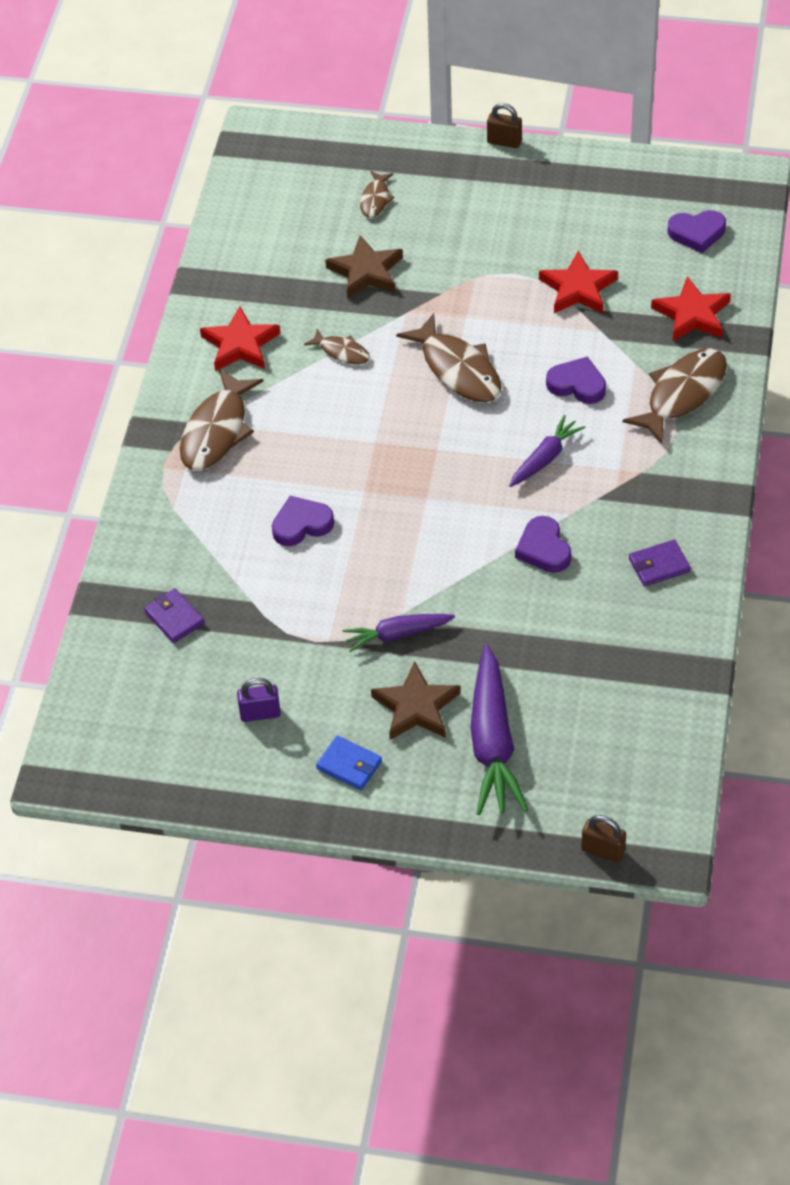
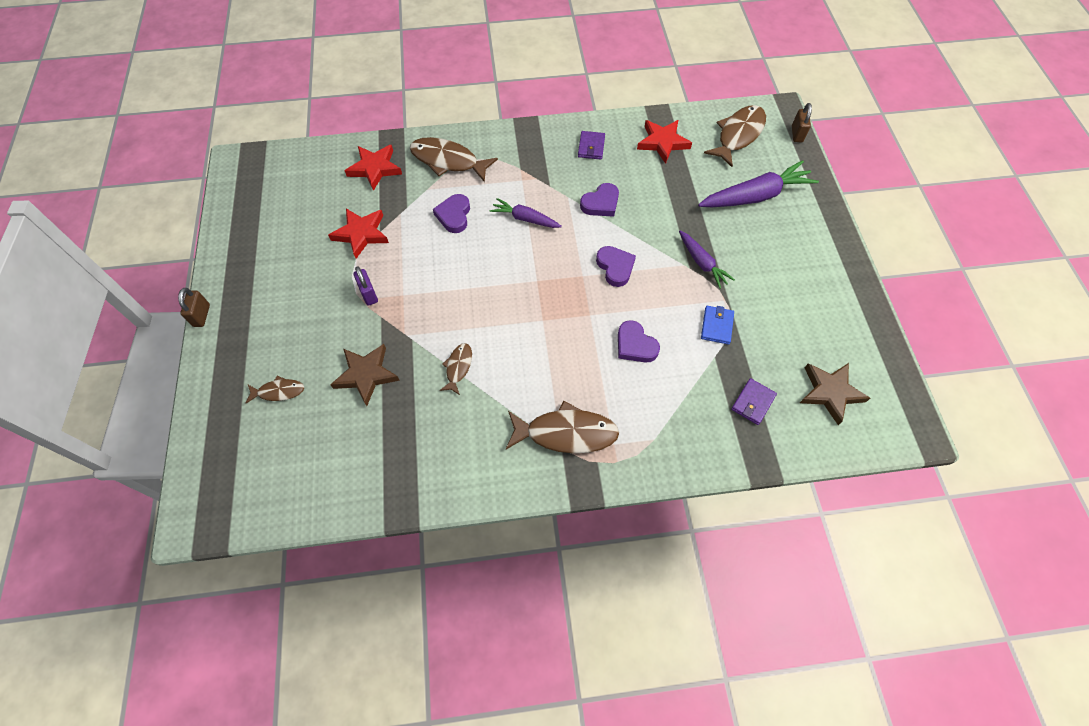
camera: 110 degrees left, 10 degrees up
(240, 344) = (468, 446): red star -> red star (662, 142)
(260, 713) = (801, 322): purple padlock -> purple padlock (369, 294)
(349, 765) = (811, 262): blue wallet -> blue wallet (716, 326)
(416, 707) = (751, 239): brown star -> brown star (830, 392)
(458, 369) = (457, 287): brown fish -> brown fish (738, 135)
(659, 565) = (591, 147): purple wallet -> purple wallet turned 45 degrees clockwise
(697, 233) = (295, 179): purple heart -> purple heart (615, 267)

